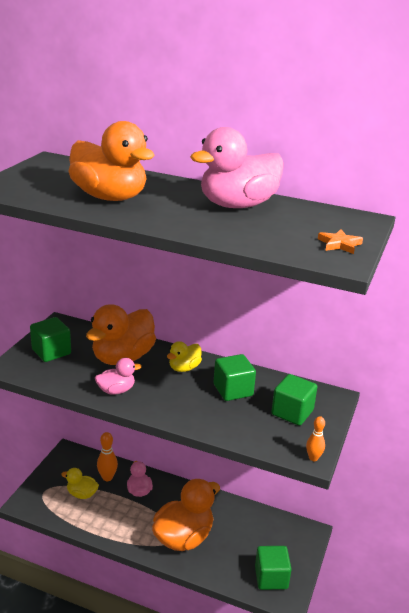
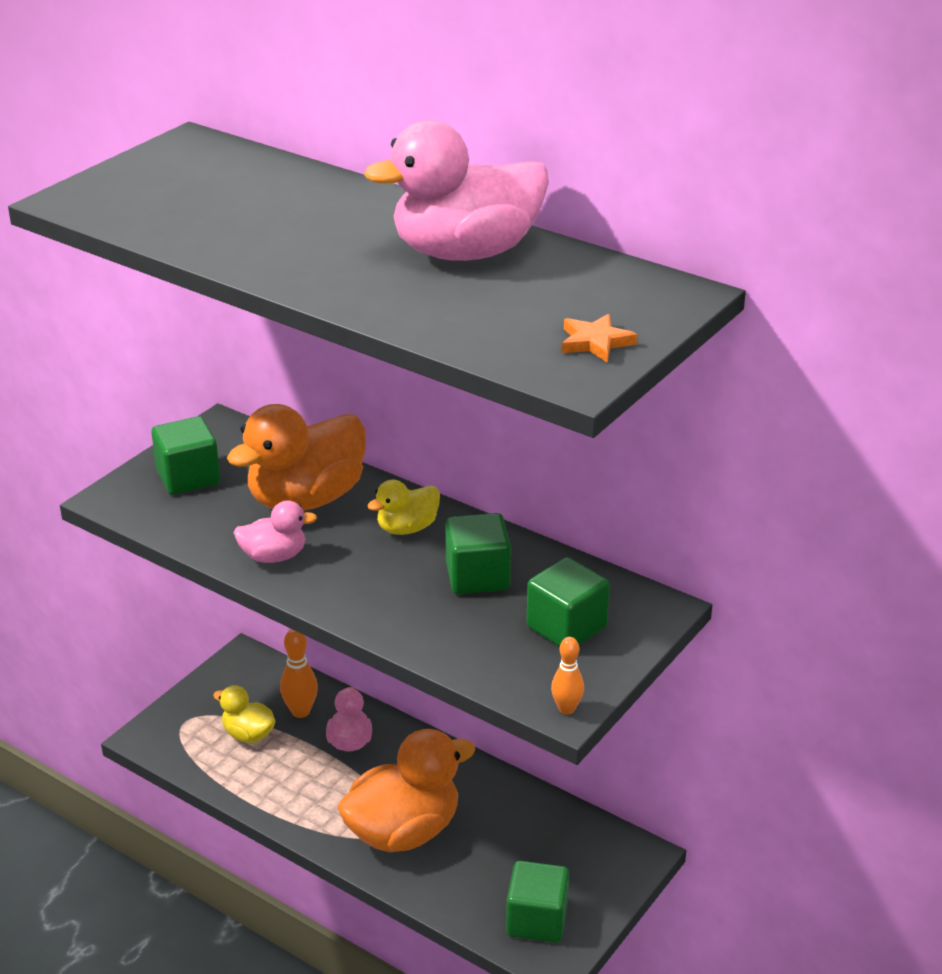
camera: 15 degrees right, 5 degrees up
(110, 197) = (253, 226): orange duck -> none

